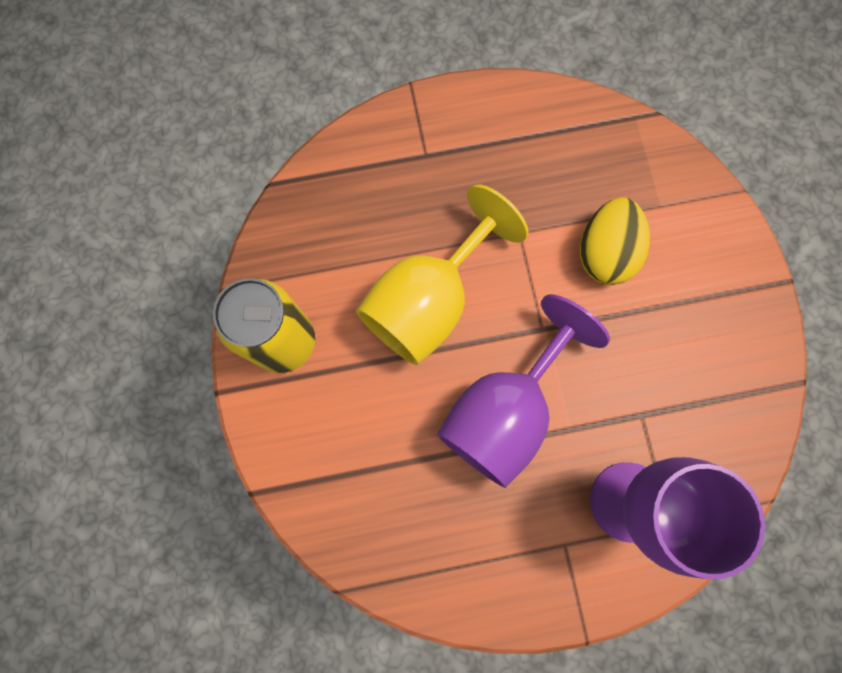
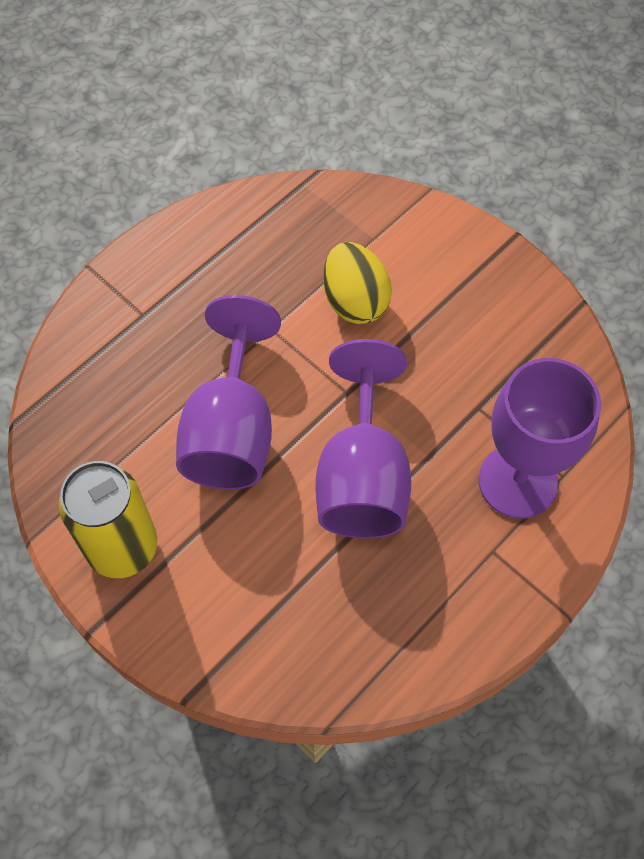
camera: 35 degrees left, 15 degrees down
(428, 300) = (231, 431): yellow goblet -> purple goblet

